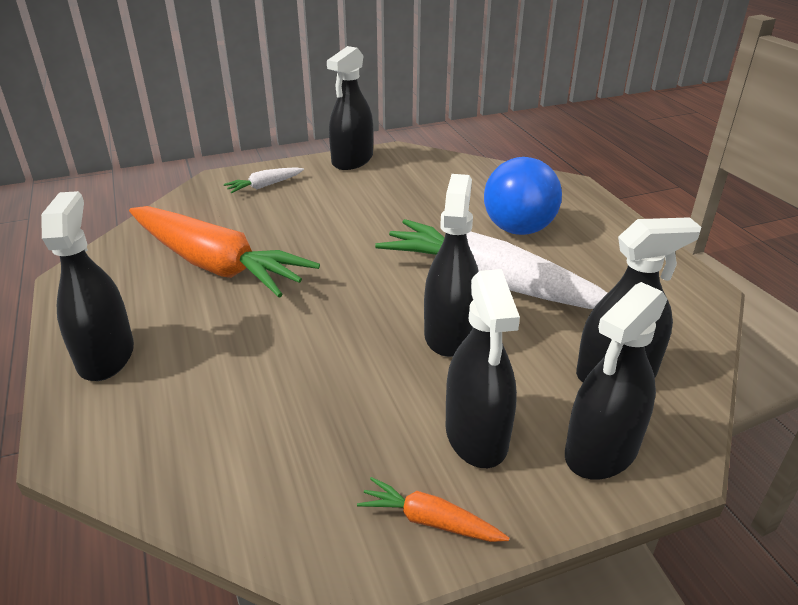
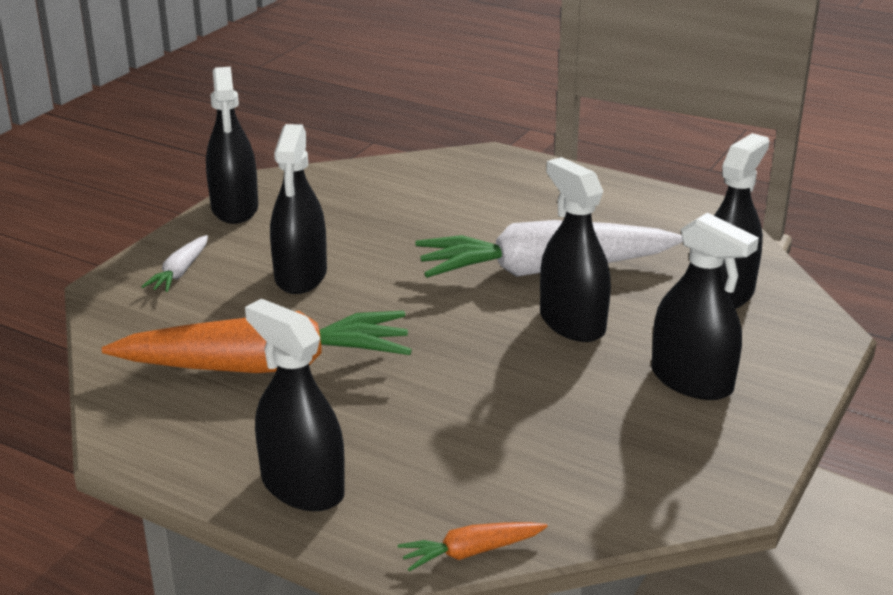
camera: 40 degrees left, 5 degrees down
(430, 521) = (736, 445): orange carrot -> orange carrot (471, 552)
(518, 229) = (503, 214): blue ball -> none
(601, 450) = (779, 348): black spray bottle -> black spray bottle (301, 276)

